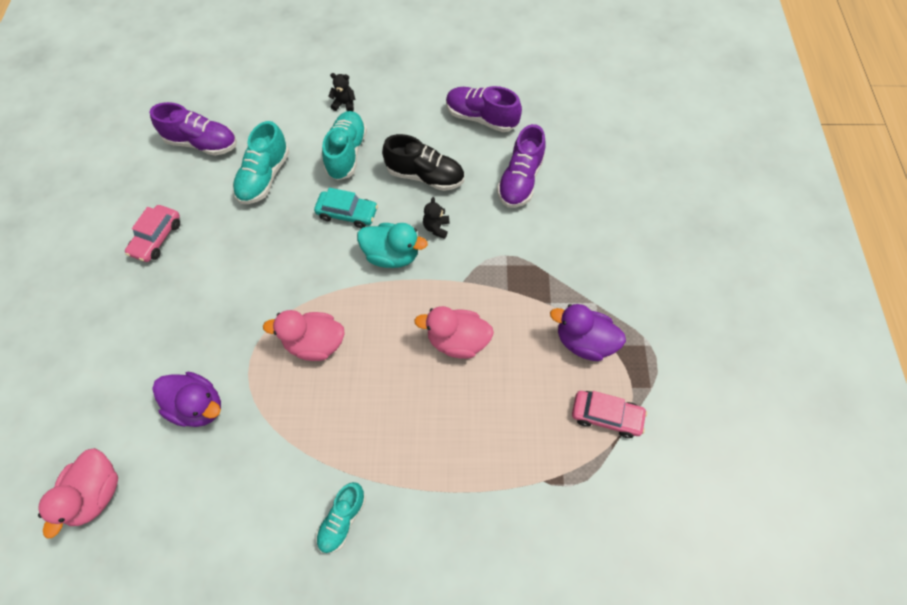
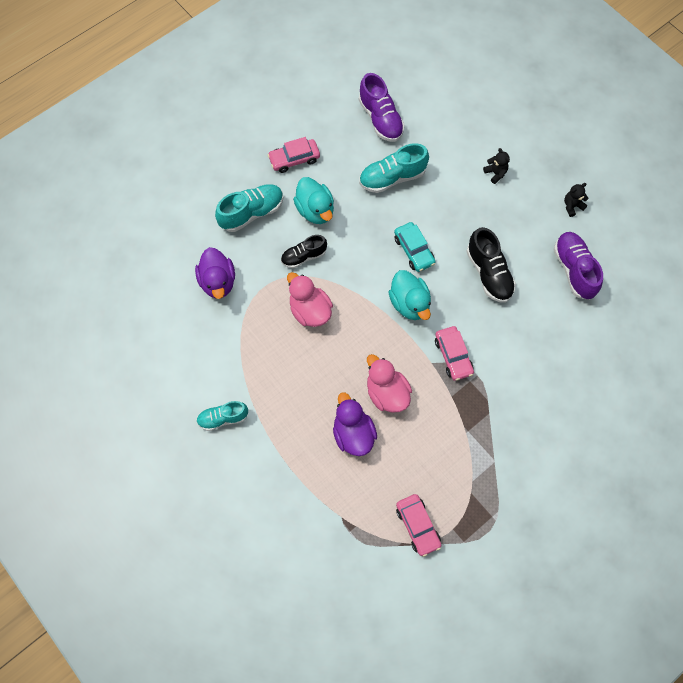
camera: 50 degrees right, 5 degrees up
(96, 493) = (131, 277): pink duck -> none
(225, 260) = (315, 210): none -> turquoise duck
(257, 306) = (304, 256): none -> black shoe
(346, 153) = (458, 210): turquoise shoe -> turquoise shoe (252, 213)
(436, 228) = (455, 314): black teddy bear -> black teddy bear (572, 206)
(472, 260) = (453, 356): none -> pink car
(520, 180) = (546, 338): purple shoe -> none
(584, 342) = (458, 474): purple duck -> purple duck (353, 434)

